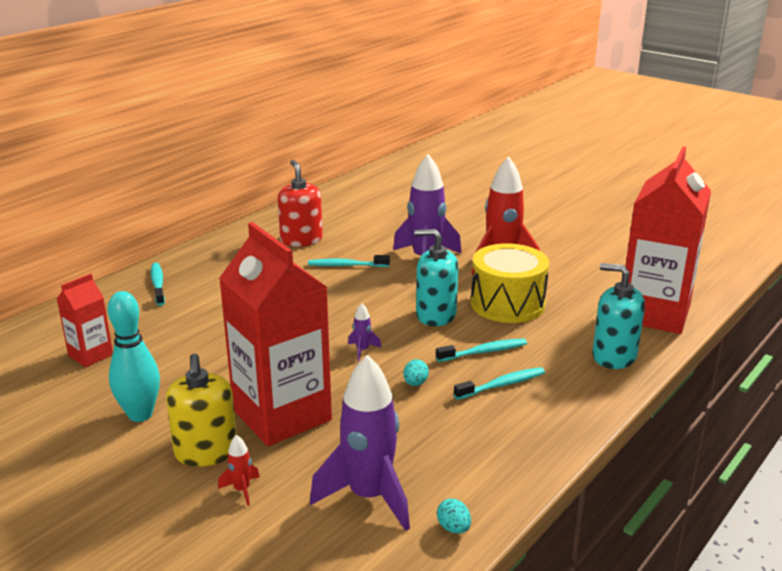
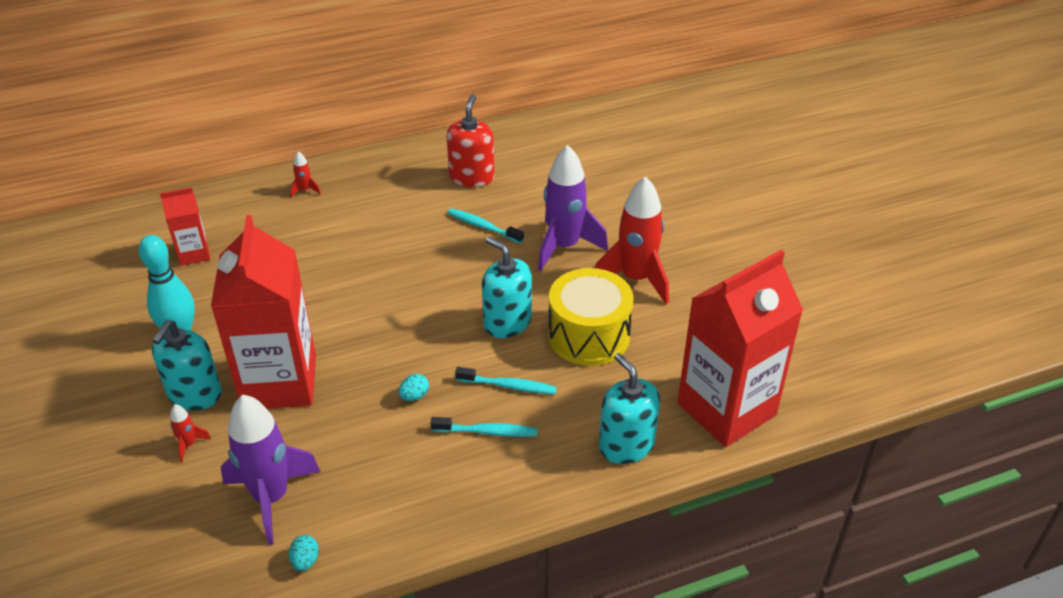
camera: 30 degrees right, 15 degrees up
(158, 284) = (305, 190): turquoise toothbrush -> red rocket
(206, 452) = (195, 394): yellow soap dispenser -> turquoise soap dispenser
(362, 350) = (404, 338): purple rocket -> none

